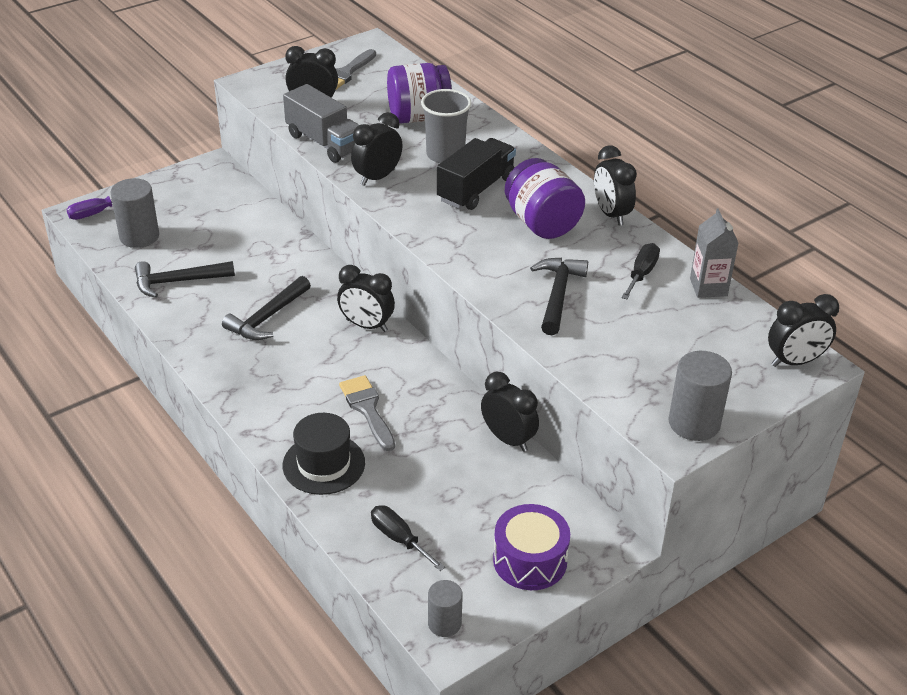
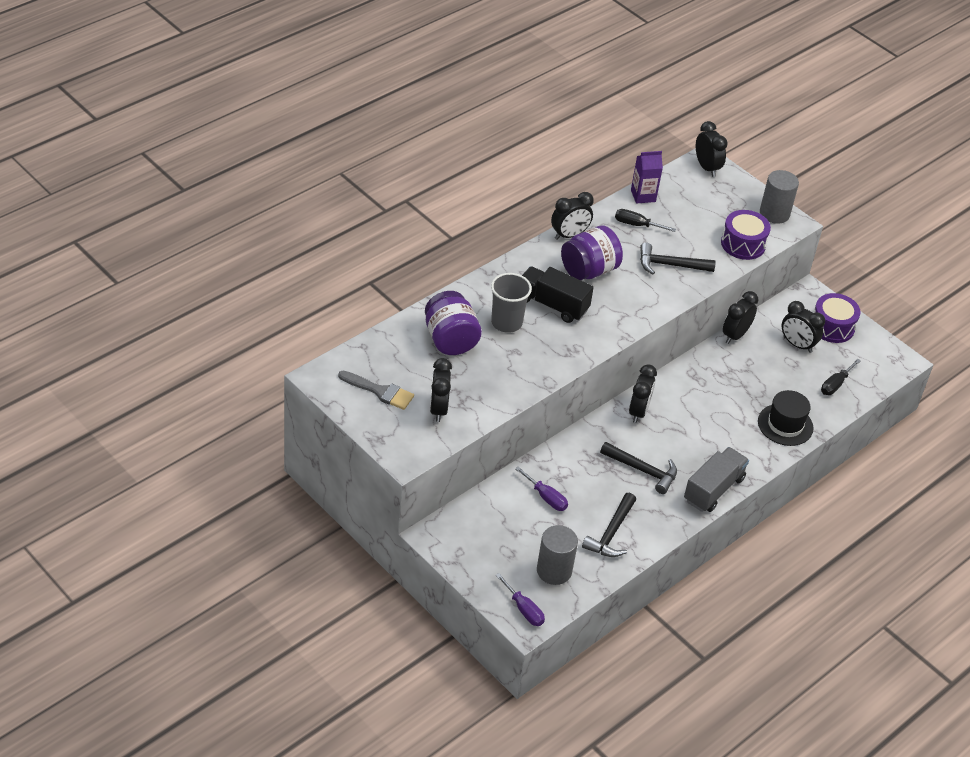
camera: 100 degrees left, 5 degrees up
(178, 282) = (611, 533): black hammer -> black hammer turned 45 degrees clockwise
(243, 240) = (546, 497): none -> purple screwdriver
(325, 143) = (501, 396): grey truck -> grey truck (713, 489)
(367, 409) = (727, 406): grey brush -> none
(377, 177) = (547, 361): black clock -> black clock (797, 345)
(444, 623) = (890, 363): grey cylinder -> none
(612, 375) = (743, 244): none -> purple drum
(708, 287) = (643, 196): grey carton -> purple carton

